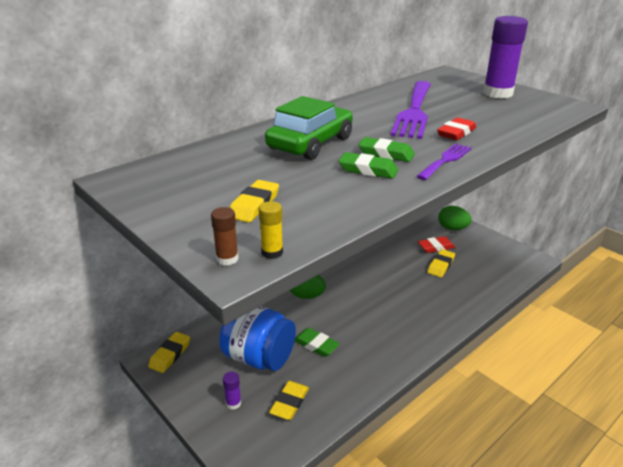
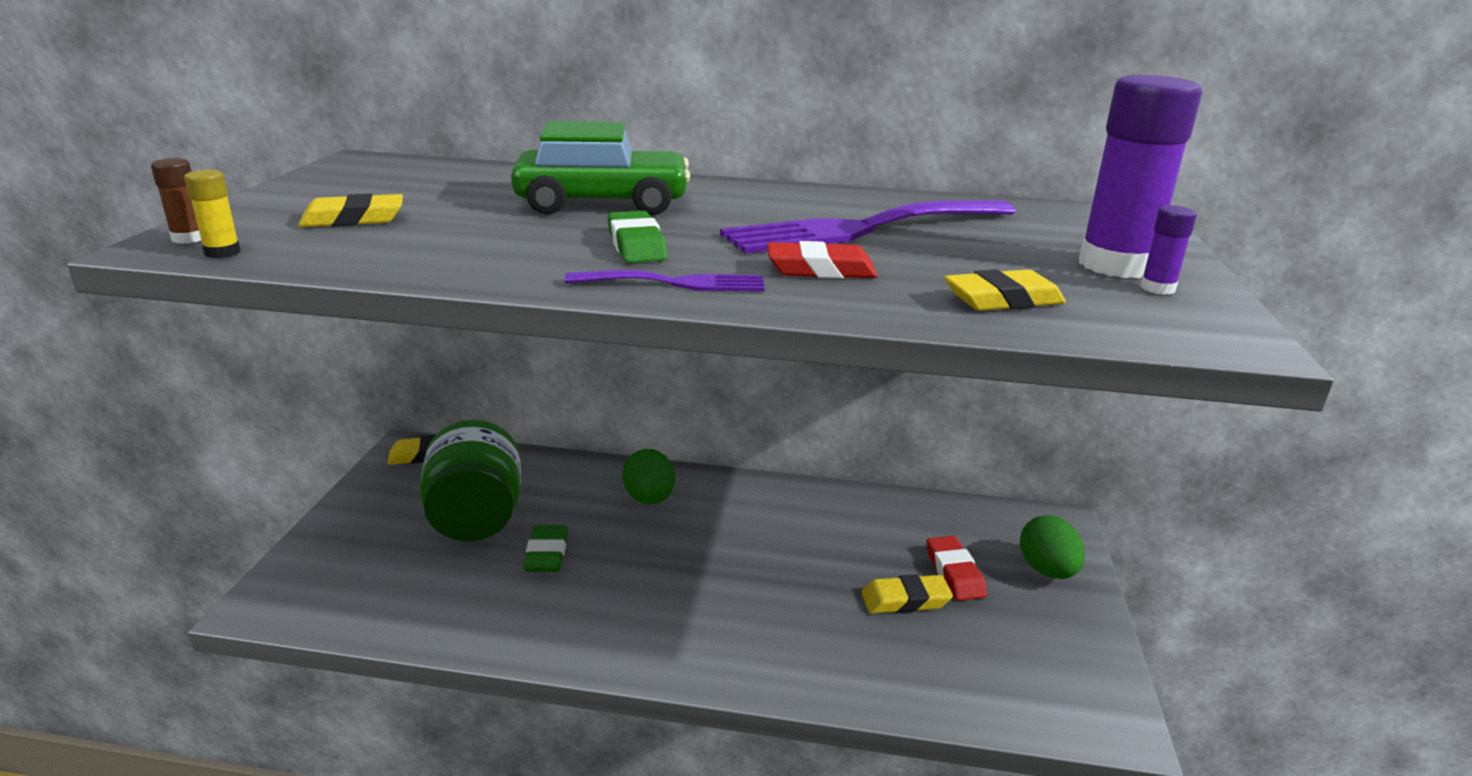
camera: 50 degrees right, 5 degrees down
(233, 403) = (372, 537): purple glue stick -> purple glue stick (1157, 288)
(259, 357) = (476, 518): blue jar -> green jar
(289, 403) = (405, 582): yellow eraser -> yellow eraser (1002, 300)
(368, 170) = (554, 247): green eraser -> none
(436, 247) = (954, 573): red eraser -> red eraser turned 45 degrees clockwise

